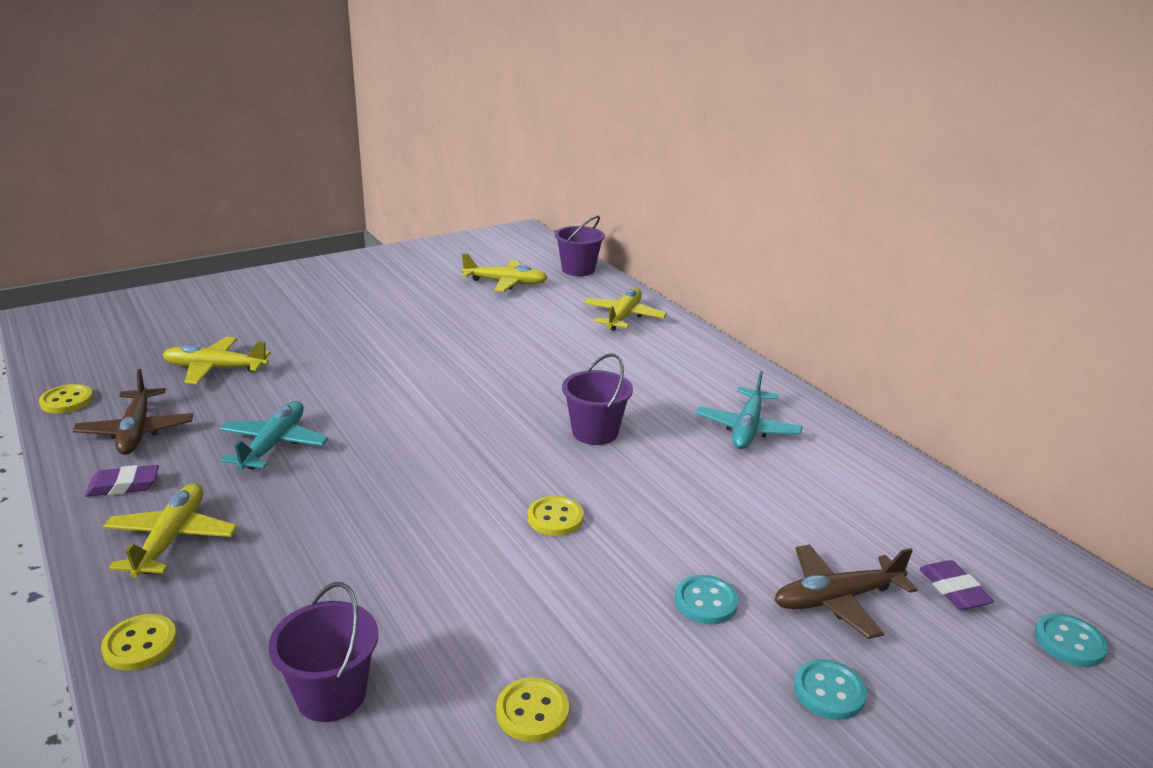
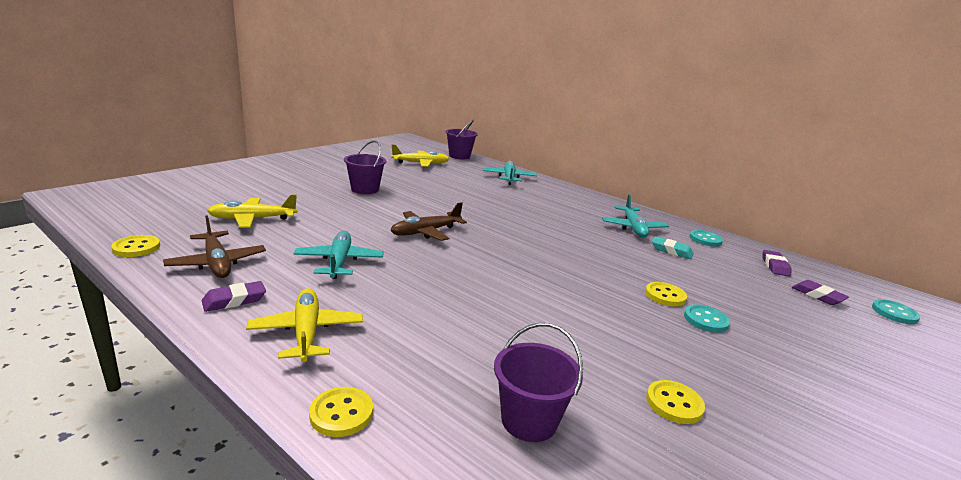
camera: 20 degrees left, 5 degrees down
(555, 518) = (573, 285): yellow button -> yellow button (665, 295)
(595, 432) = (551, 236): purple bucket -> purple bucket (365, 189)
(623, 317) = (509, 178): yellow plane -> turquoise plane
(772, 477) = (671, 251): none -> turquoise eraser
(829, 691) = (819, 358): turquoise button -> turquoise button (705, 239)
(837, 599) = (770, 308): brown plane -> brown plane (426, 232)
(934, 526) = (775, 266): none -> purple eraser

